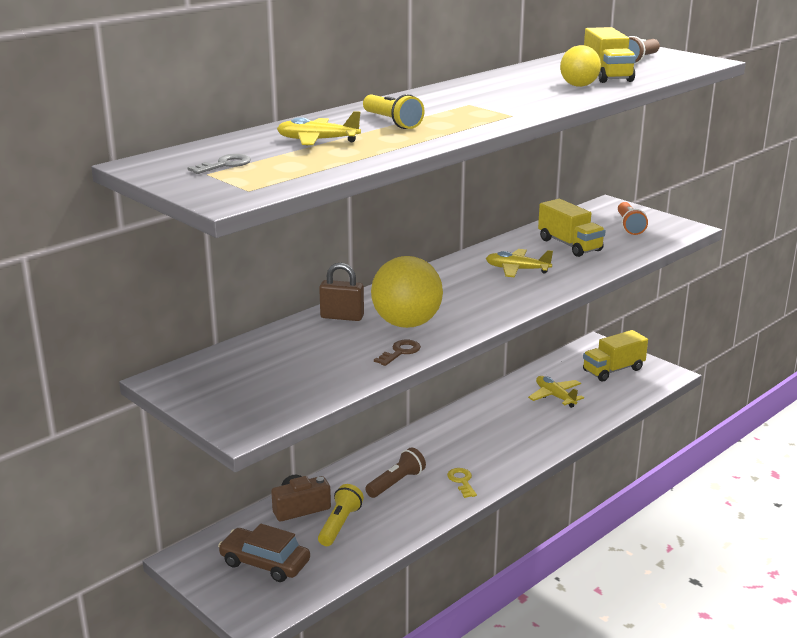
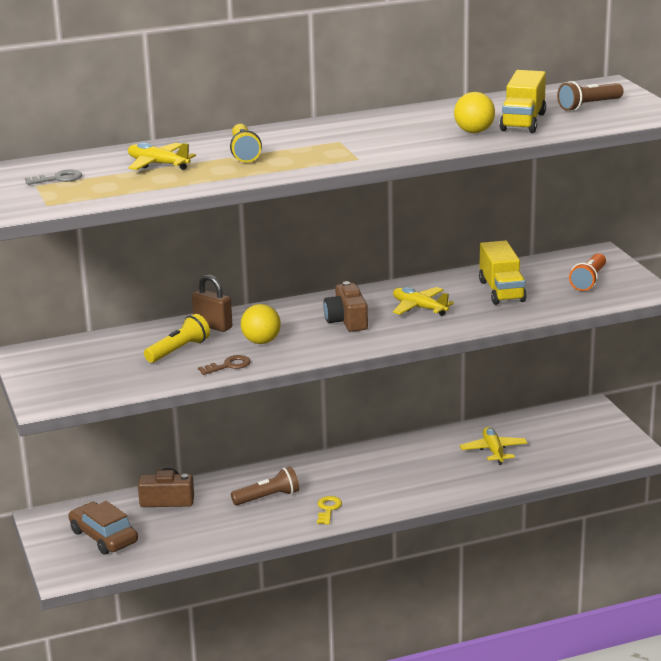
camera: 25 degrees right, 0 degrees up
(340, 524) = (189, 521): yellow flashlight -> yellow flashlight (179, 350)
(406, 323) = (261, 341): yellow ball -> yellow ball, size x0.59
(465, 291) = (347, 320): none -> brown camera
(613, 370) = (581, 437): yellow truck -> none

